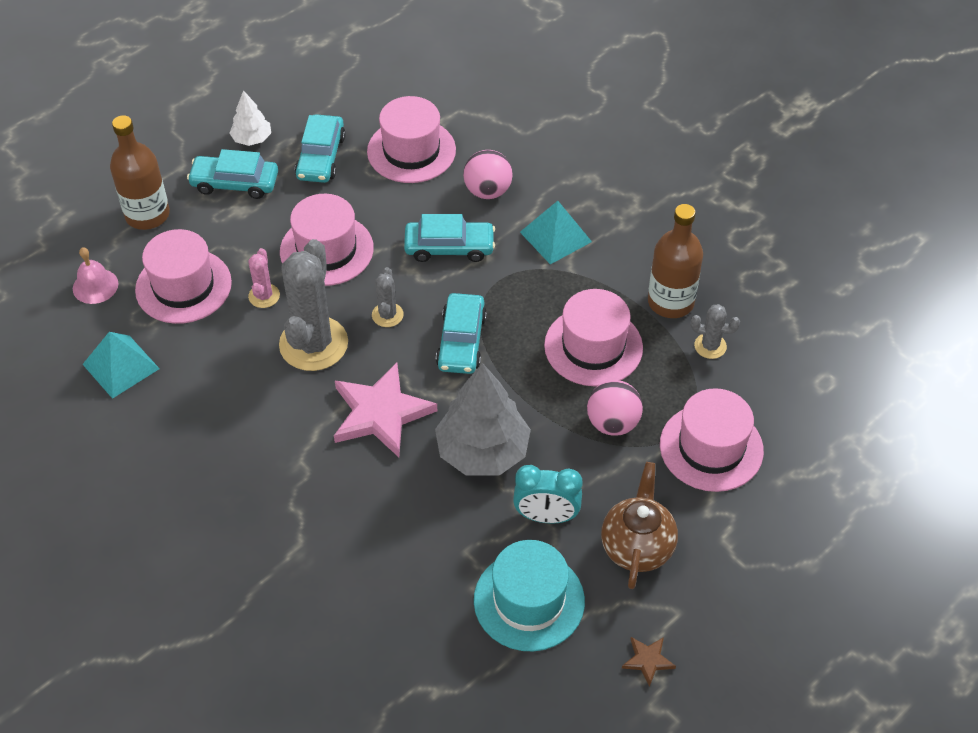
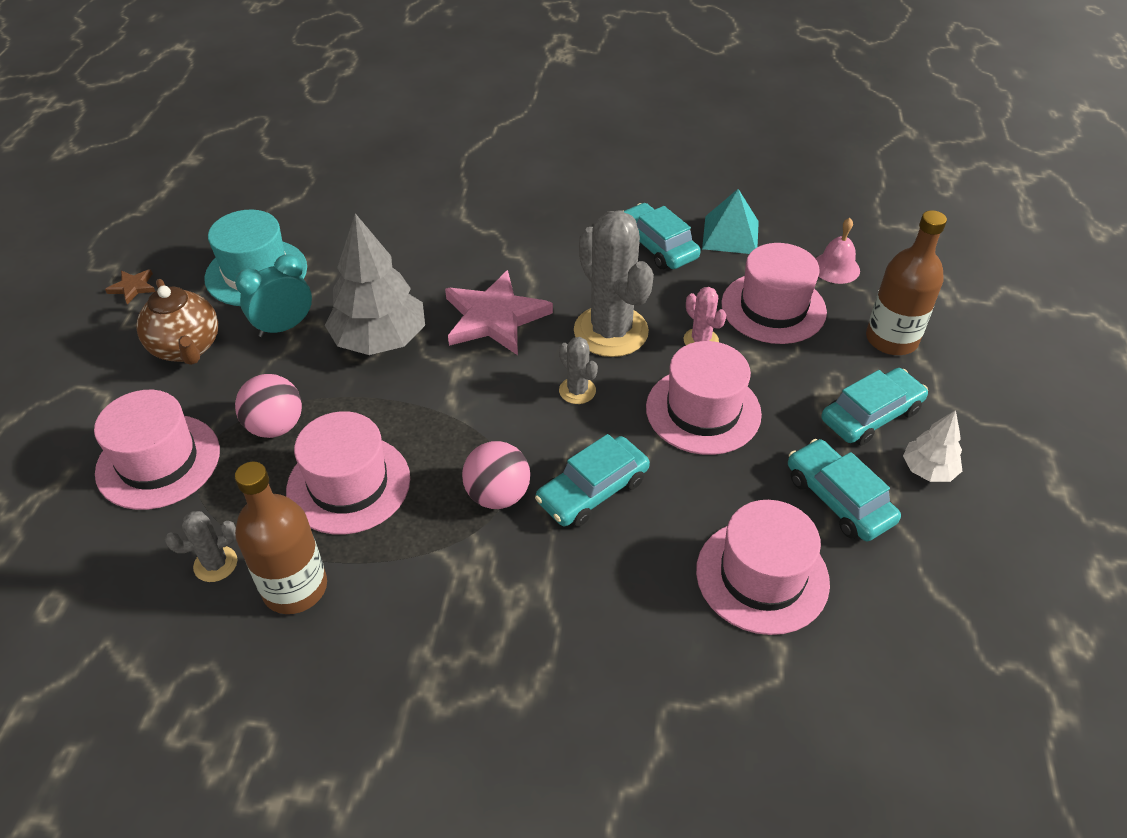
camera: 140 degrees right, 5 degrees down
(461, 341) = (485, 410): turquoise car -> turquoise car (657, 246)
(488, 191) = (623, 585): pink ball -> pink ball (498, 495)
(556, 236) = (492, 581): turquoise pyramid -> none

